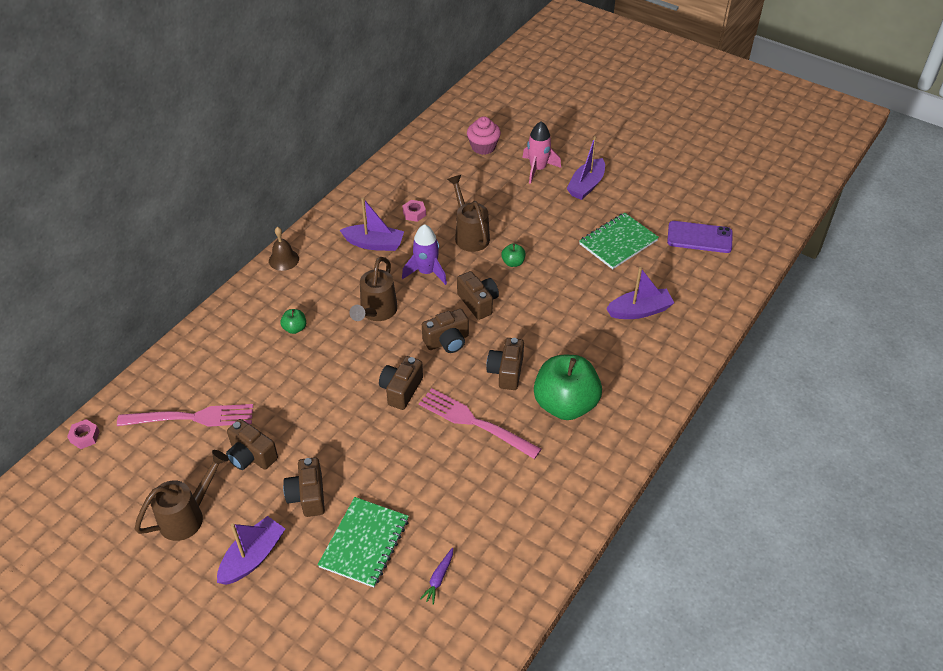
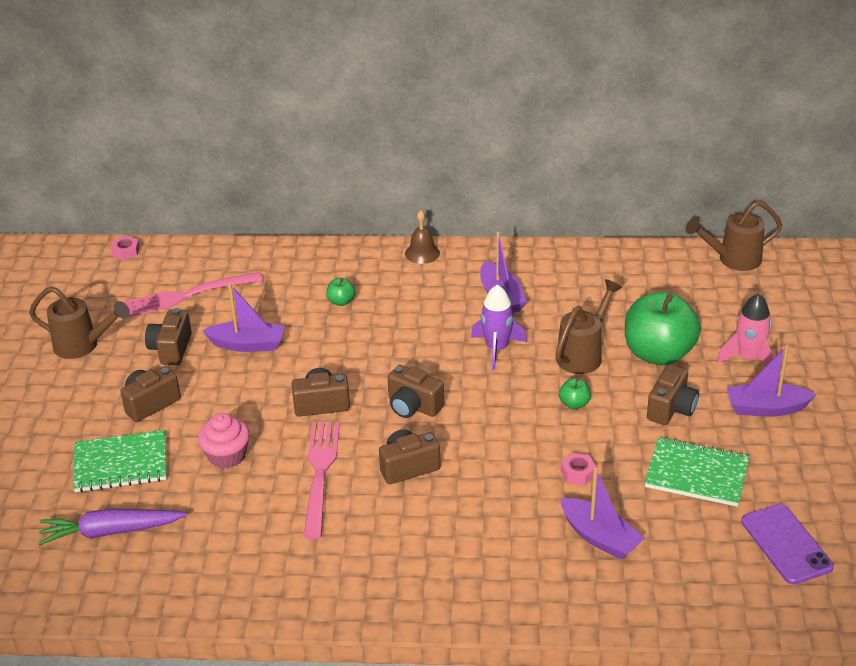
camera: 60 degrees right, 10 degrees down
(191, 417) = (188, 295): pink fork -> pink fork turned 105 degrees clockwise
(253, 557) = (63, 403): purple boat -> purple boat (247, 345)
(376, 313) = (408, 341): brown watering can -> brown watering can (732, 260)
(414, 213) = (573, 302): pink nut -> pink nut (578, 473)
(439, 578) = (111, 532): purple carrot -> purple carrot, size x2.02
(478, 302) = (488, 404): brown camera -> brown camera (671, 408)
(483, 147) = (735, 303): pink cupcake -> pink cupcake (227, 456)
(565, 404) = (400, 532): green apple -> green apple (658, 354)

